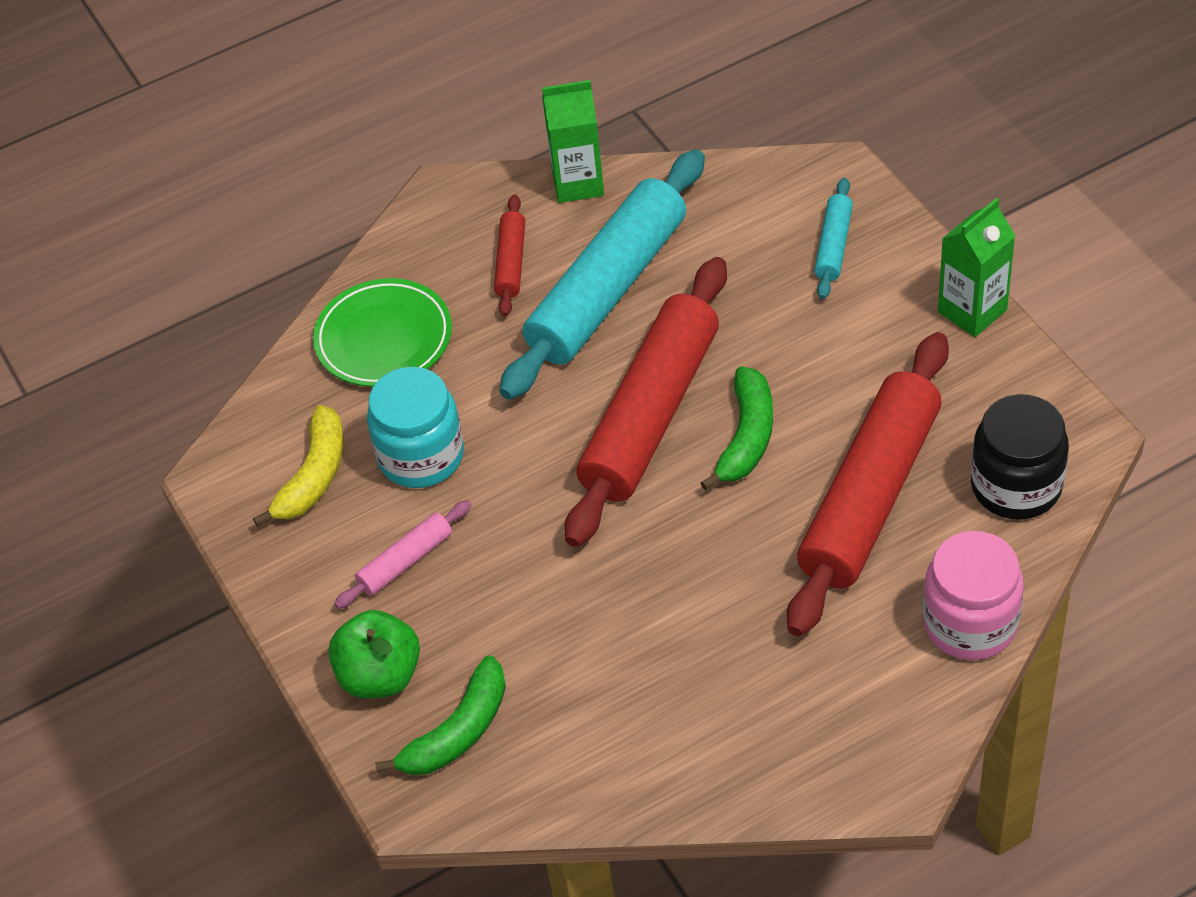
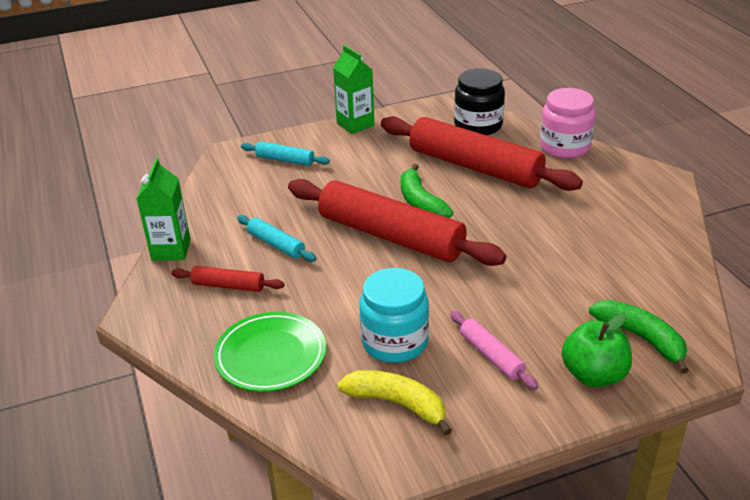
camera: 85 degrees left, 15 degrees down
(608, 289) = (276, 244): turquoise rolling pin -> turquoise rolling pin, size x0.44
(746, 437) = (420, 202): green banana -> green banana turned 135 degrees counterclockwise

